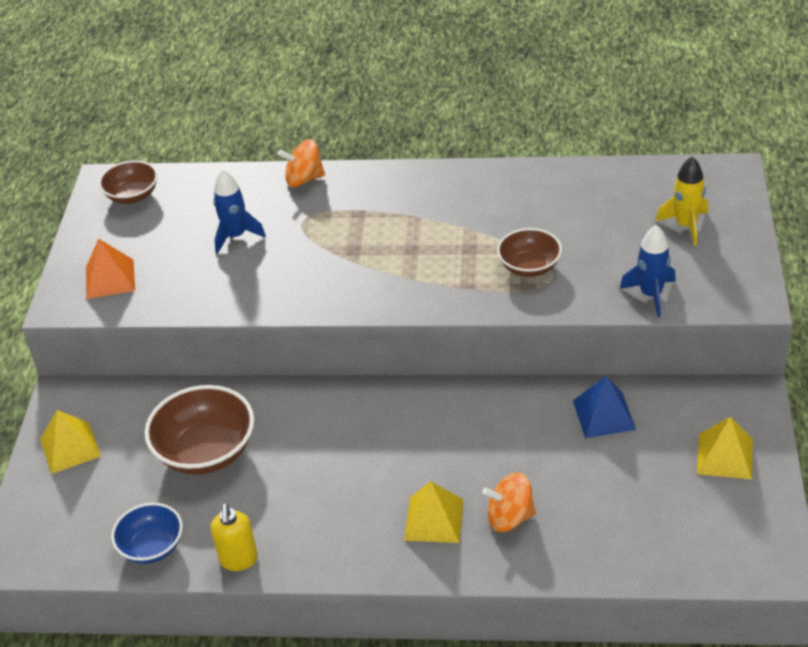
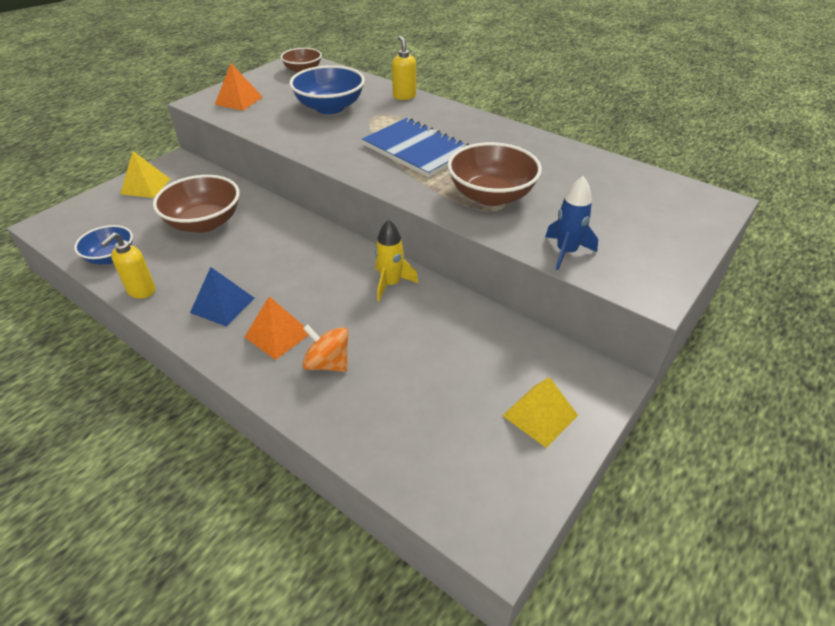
camera: 30 degrees right, 0 degrees up
(236, 236) = (330, 107): blue rocket -> blue bowl
(304, 179) = (404, 96): orange spinning top -> yellow soap dispenser
(399, 247) = (416, 150): none -> blue notebook
(434, 519) = (278, 334): yellow pyramid -> orange pyramid
(529, 267) = (491, 195): brown bowl -> brown bowl, size x1.62
(604, 415) = (472, 331): blue pyramid -> blue pyramid (222, 305)
(686, 225) = (644, 220): yellow rocket -> yellow rocket (391, 284)

